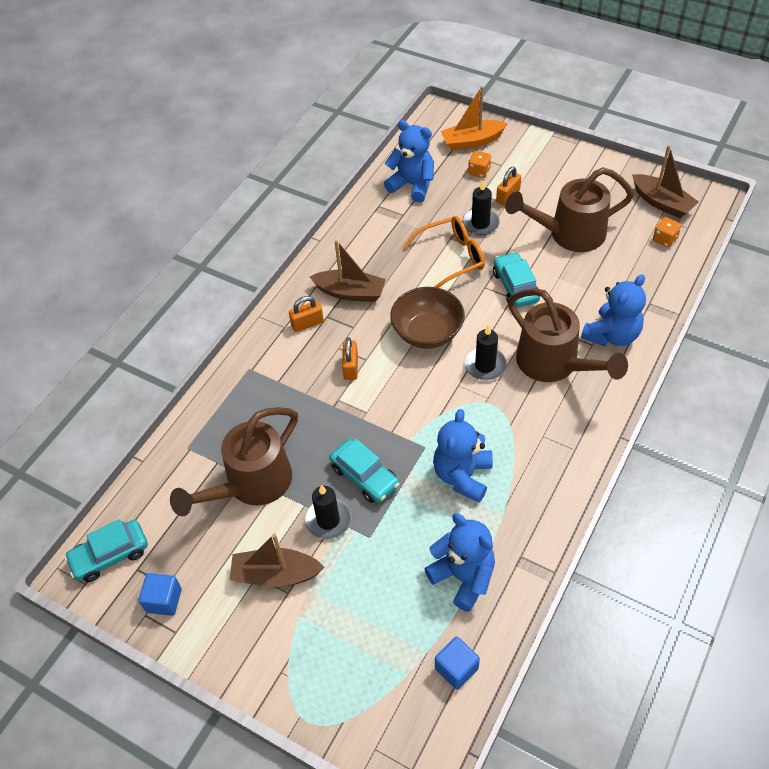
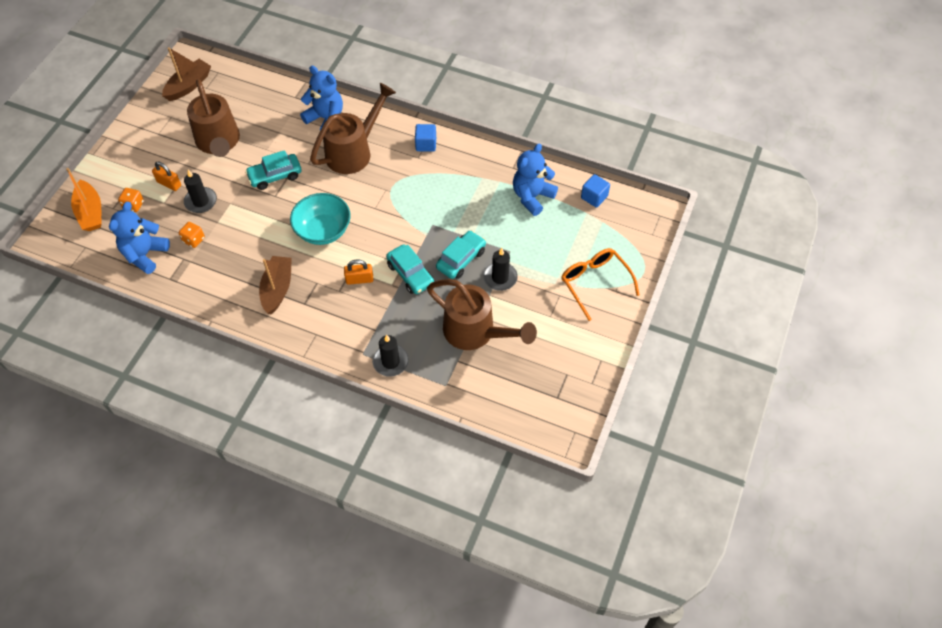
camera: 100 degrees left, 5 degrees up
(110, 555) = (549, 419): turquoise car -> turquoise car (410, 274)
(164, 600) = (578, 373): blue cube -> blue cube (426, 144)
(276, 574) = (547, 304): brown boat -> none
(307, 324) = (312, 317): orange padlock -> none
(427, 333) = (323, 231): brown bowl -> turquoise bowl
(451, 258) = (240, 219): orange glasses -> orange glasses (595, 283)
(462, 476) = (455, 201): blue teddy bear -> none
(485, 365) = (356, 192): black candle -> black candle (390, 362)
(664, 239) = (230, 86): orange dice -> orange dice (194, 240)

